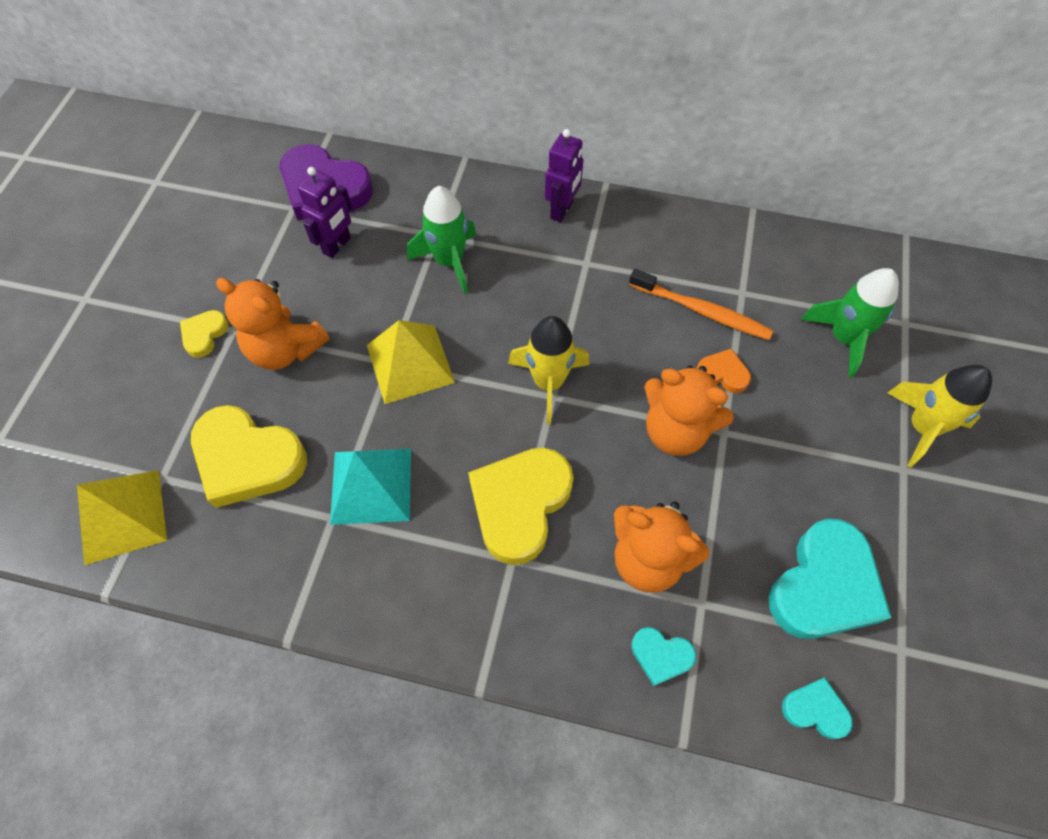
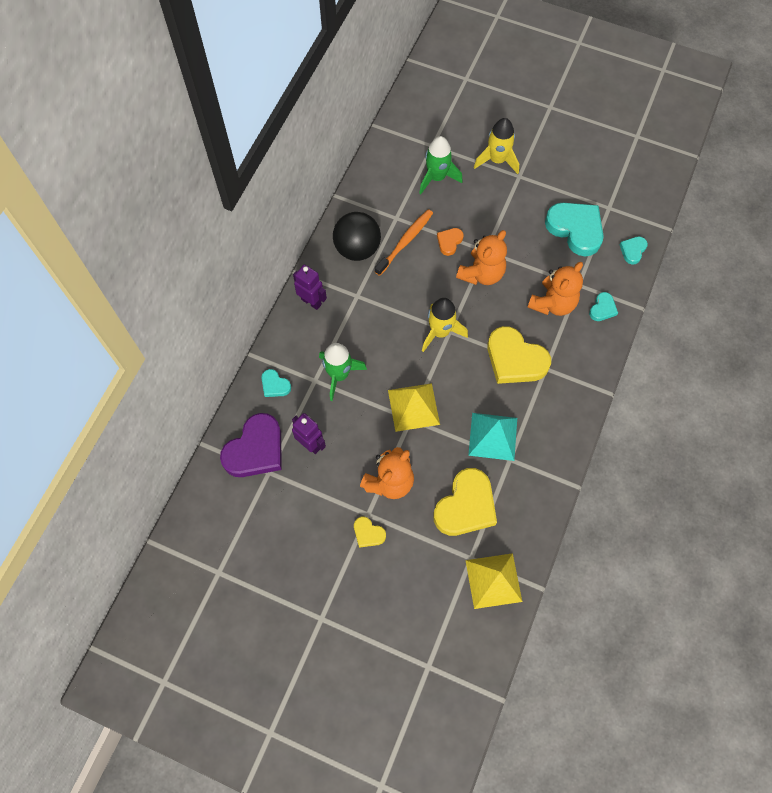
camera: 80 degrees left, 5 degrees up
(422, 192) = (275, 385): none -> turquoise heart
(668, 250) = (357, 249): none -> black ball

